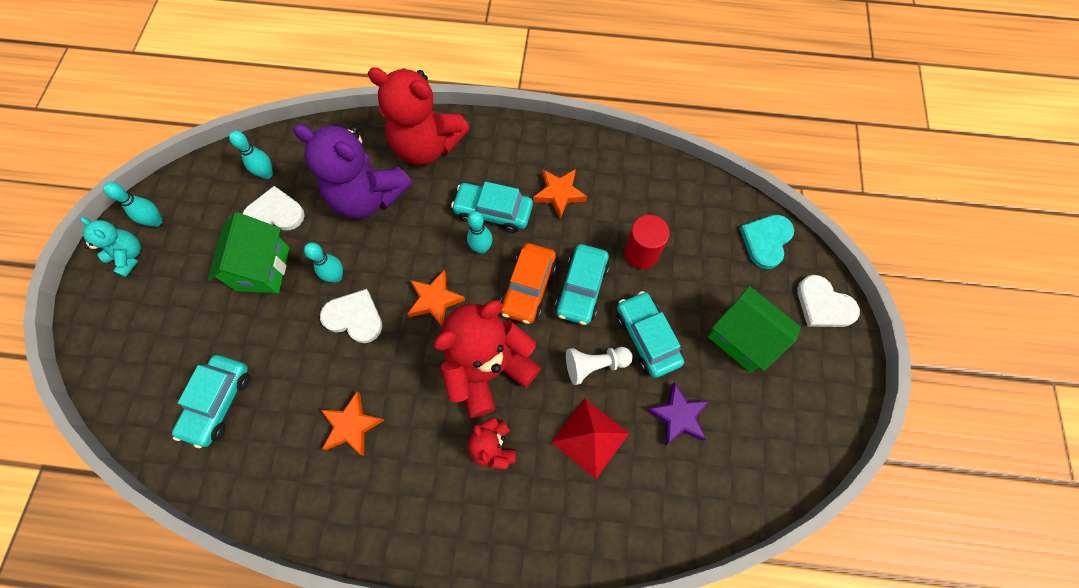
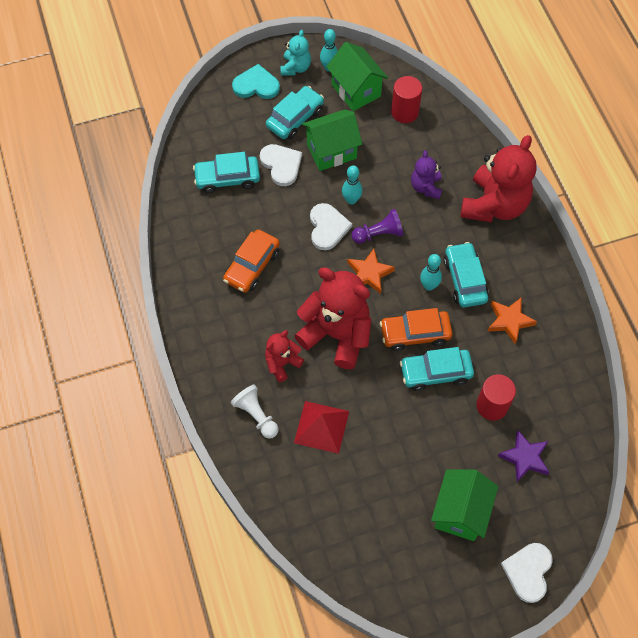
camera: 65 degrees right, 5 degrees down
(206, 208) = (356, 90): none -> green house
(267, 174) = (404, 112): turquoise bowling pin -> red cylinder
(275, 213) = (377, 135): white heart -> white heart (281, 165)
(352, 426) = (252, 266): orange star -> orange car
(368, 196) = (426, 187): purple teddy bear -> purple teddy bear, size x0.51
(394, 268) = (379, 234): none -> purple pawn
(427, 146) = (494, 205): red teddy bear -> red teddy bear turned 150 degrees counterclockwise
(595, 365) = (378, 408): white pawn -> white pawn (256, 415)
(647, 337) = (421, 438): turquoise car -> turquoise car (295, 118)
(678, 416) = (369, 485): purple star -> purple star (525, 458)
(766, 241) = (563, 504): turquoise heart -> turquoise heart (256, 85)

